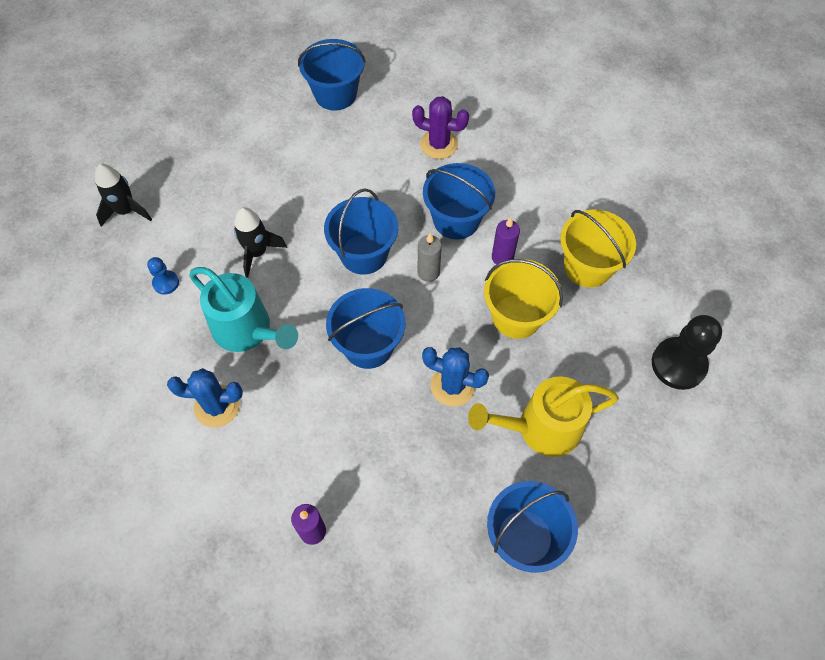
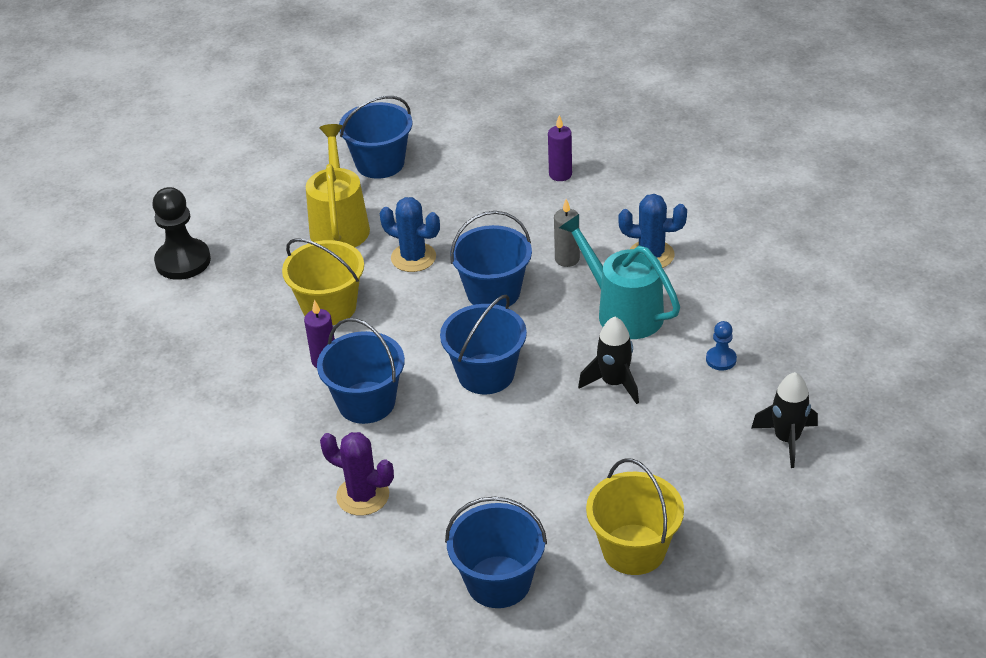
camera: 170 degrees left, 20 degrees down
(428, 272) = (414, 351): grey candle -> grey candle (567, 259)
(540, 428) = (339, 225): yellow watering can -> yellow watering can turned 90 degrees counterclockwise
(587, 267) = (231, 346): yellow bucket -> yellow bucket (633, 549)

